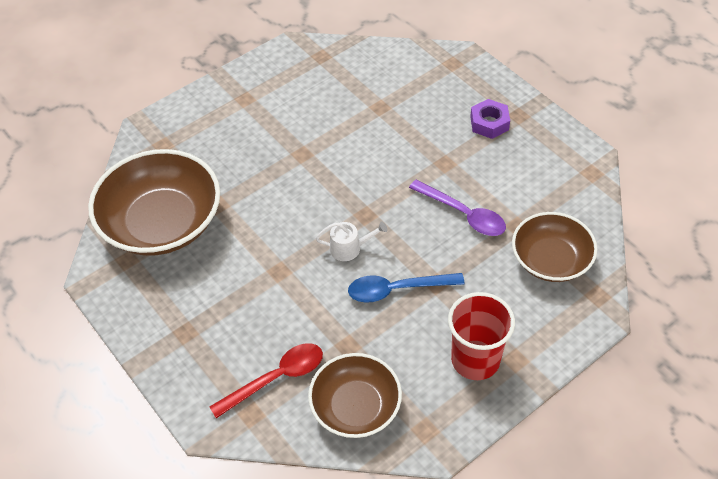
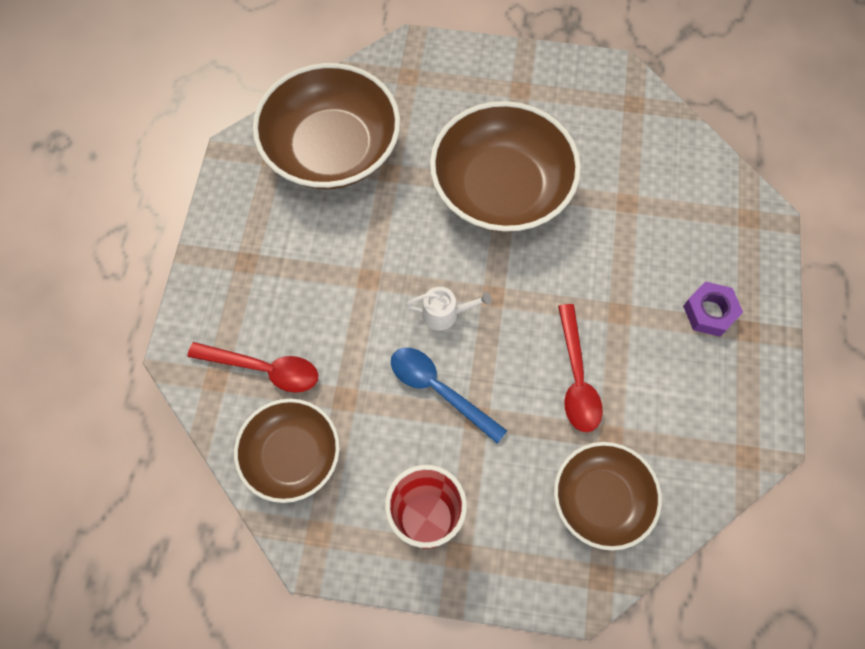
camera: 45 degrees right, 15 degrees up
(299, 157) = (501, 188): none -> brown bowl
(349, 248) = (445, 313): white watering can -> white watering can turned 45 degrees counterclockwise
(463, 214) = (576, 378): purple spoon -> red spoon

